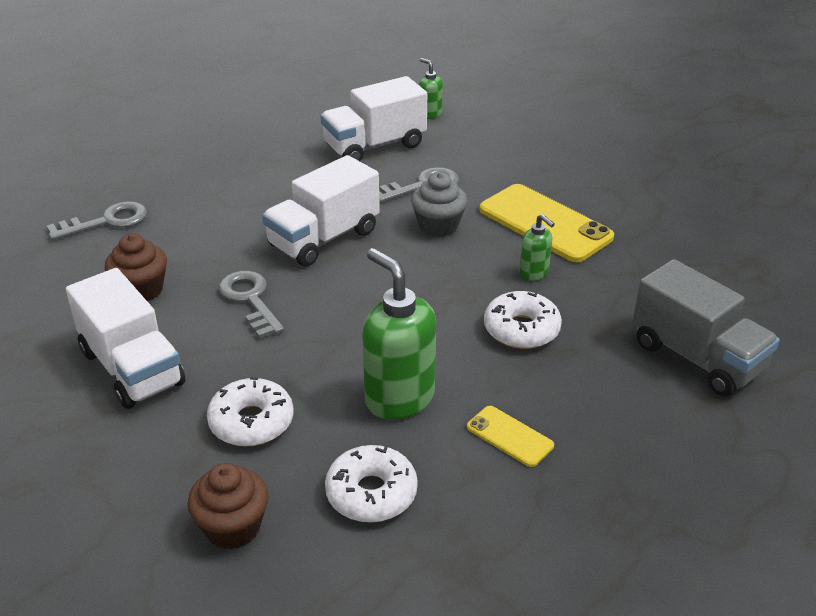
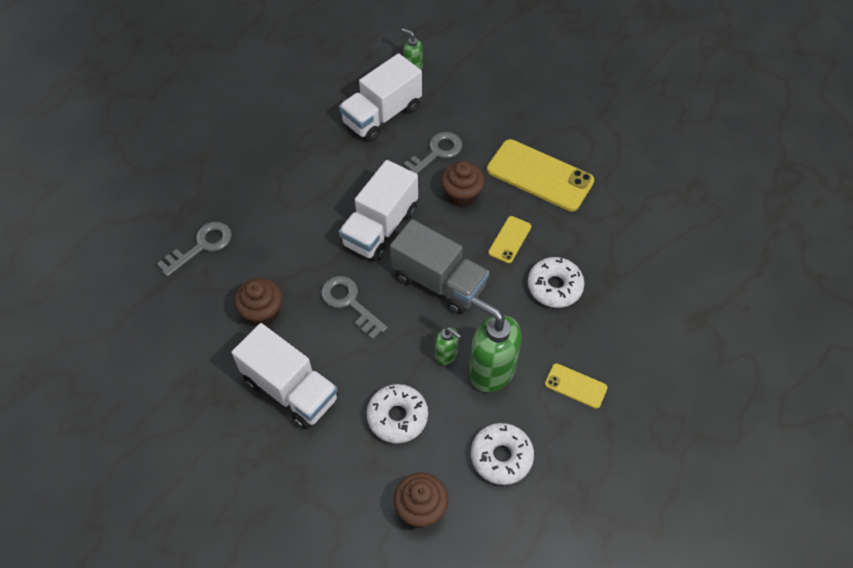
camera: 15 degrees left, 20 degrees up
(438, 226) = (462, 195): grey cupcake -> brown cupcake
(481, 275) = (510, 239): none -> yellow phone
(534, 273) = (547, 229): green soap dispenser -> green soap dispenser (446, 355)
(697, 357) = (679, 285): grey truck -> grey truck (439, 282)

